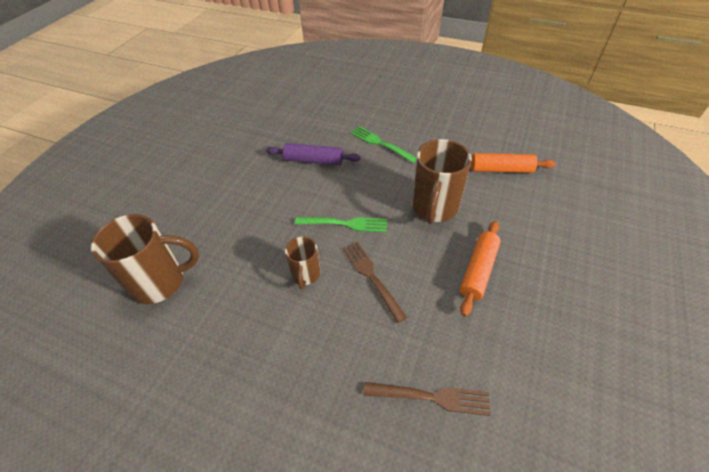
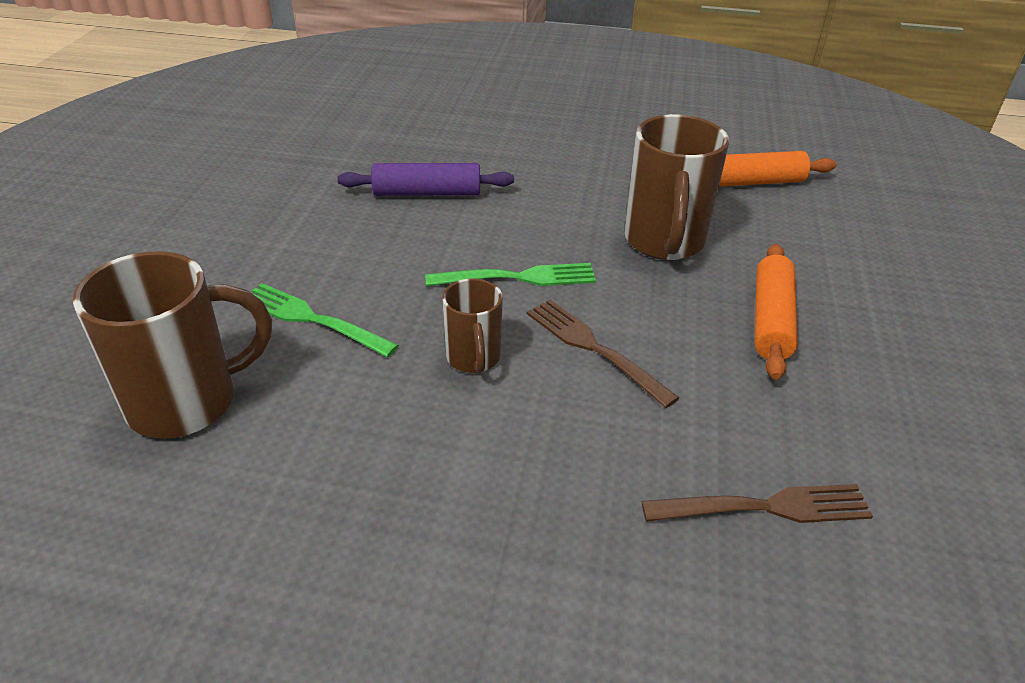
camera: 15 degrees left, 10 degrees down
(380, 143) = (538, 161): green fork -> green fork (312, 319)

